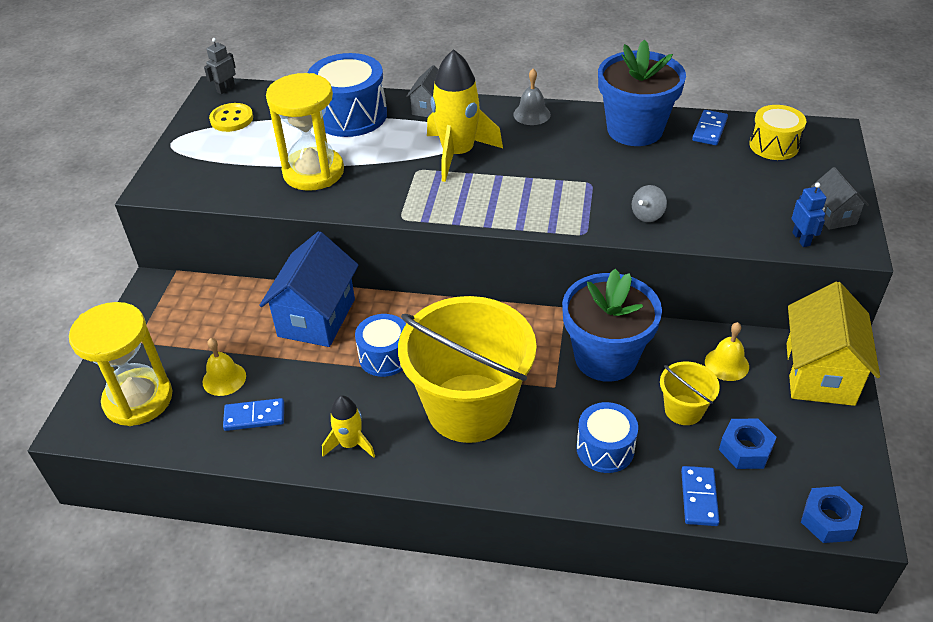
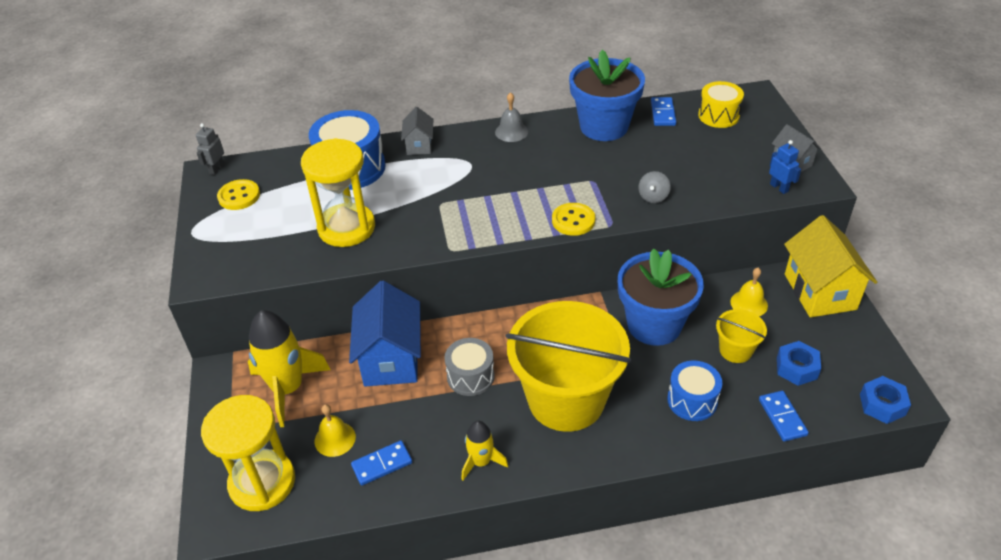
camera: 20 degrees left, 0 degrees up
(385, 356) = (470, 376): blue drum -> grey drum
(458, 154) = (467, 181): yellow rocket -> yellow rocket (288, 389)
(545, 219) = (573, 221): none -> yellow button

